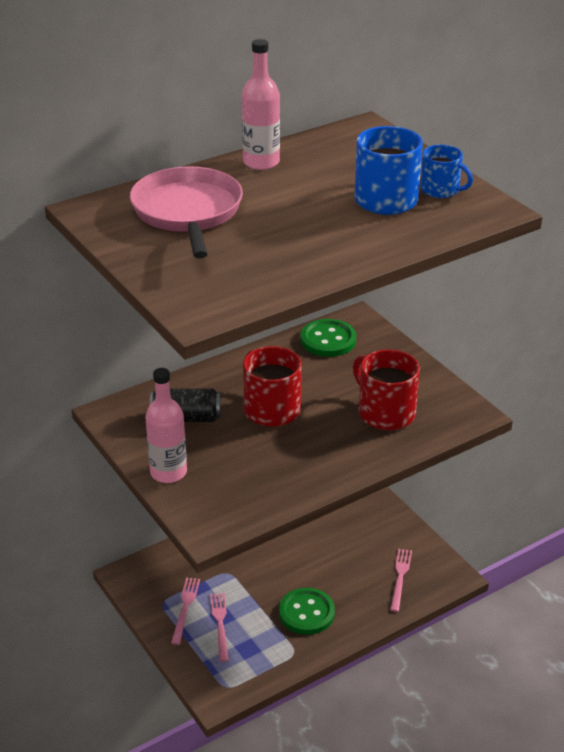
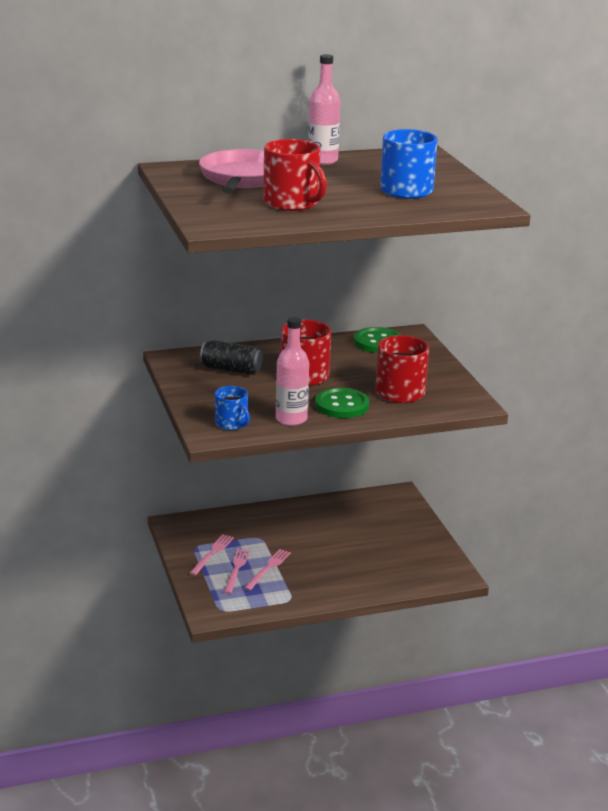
camera: 15 degrees right, 10 degrees down
(168, 472) = (198, 398): pink bottle -> pink bottle (291, 419)
(270, 249) = (292, 203): none -> red mug
(306, 613) = (314, 576): green button -> green button (342, 405)
(400, 577) = (409, 568): pink fork -> pink fork (268, 568)
(441, 190) = (457, 191): blue mug -> blue mug (232, 423)

